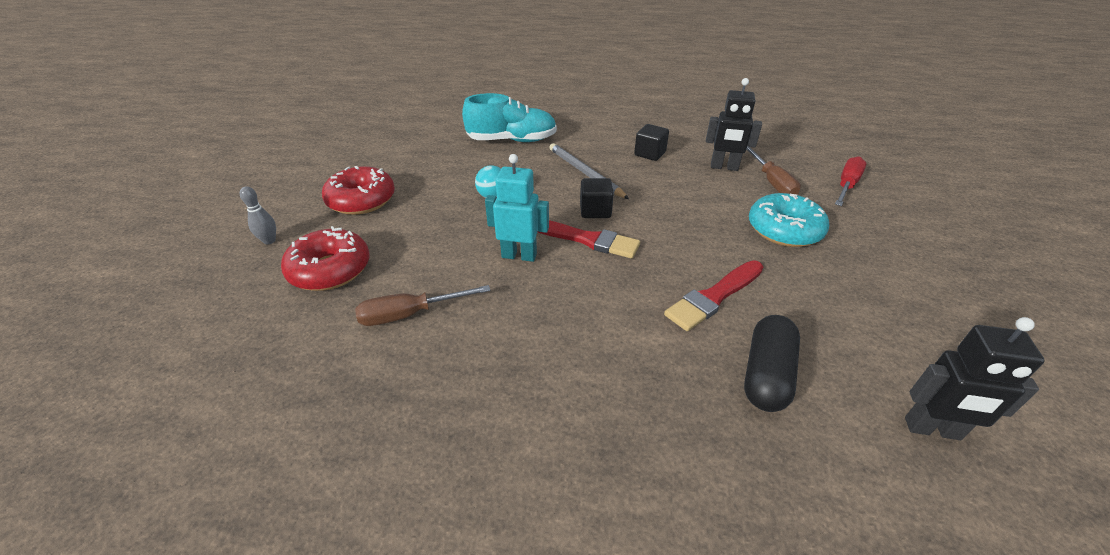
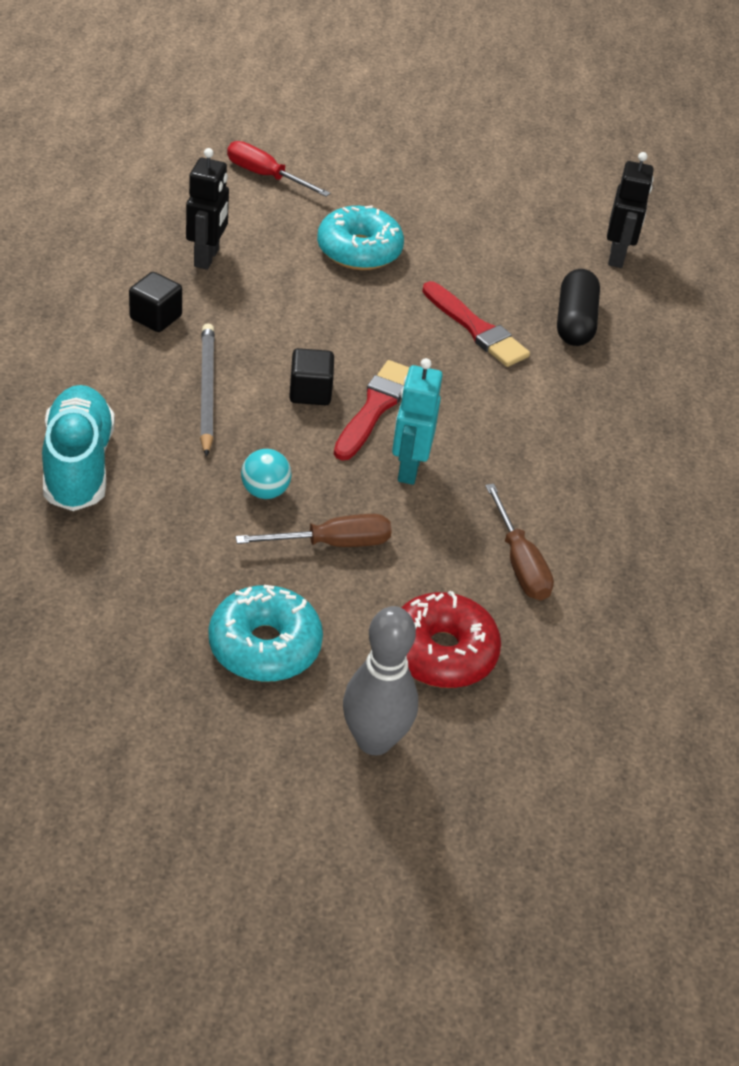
camera: 95 degrees left, 5 degrees up
(269, 241) = (374, 740): grey bowling pin -> grey bowling pin, size x2.03
(361, 200) = (264, 646): red donut -> turquoise donut
(585, 173) = (206, 390): grey pencil -> grey pencil turned 120 degrees clockwise
(766, 374) = (575, 322): black capsule -> black capsule turned 75 degrees clockwise
(772, 182) = (252, 229): brown screwdriver -> brown screwdriver (332, 543)

